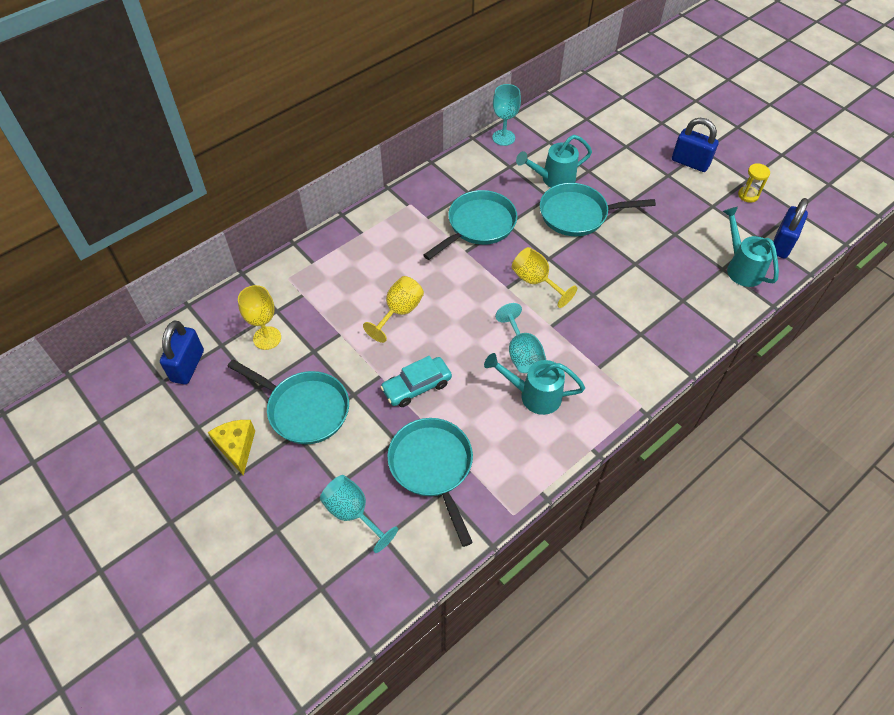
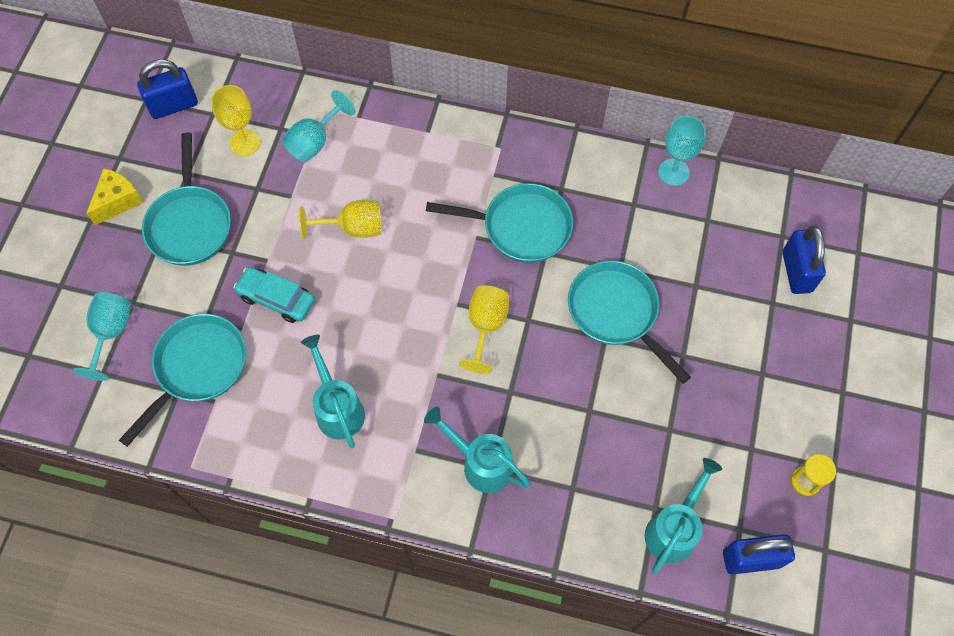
camera: 55 degrees right, 10 degrees up
(521, 353) = (381, 367): turquoise goblet -> turquoise goblet (315, 142)
(553, 179) = (651, 258): turquoise watering can -> turquoise watering can (481, 463)
(690, 162) = (806, 387): blue padlock -> blue padlock (796, 271)

